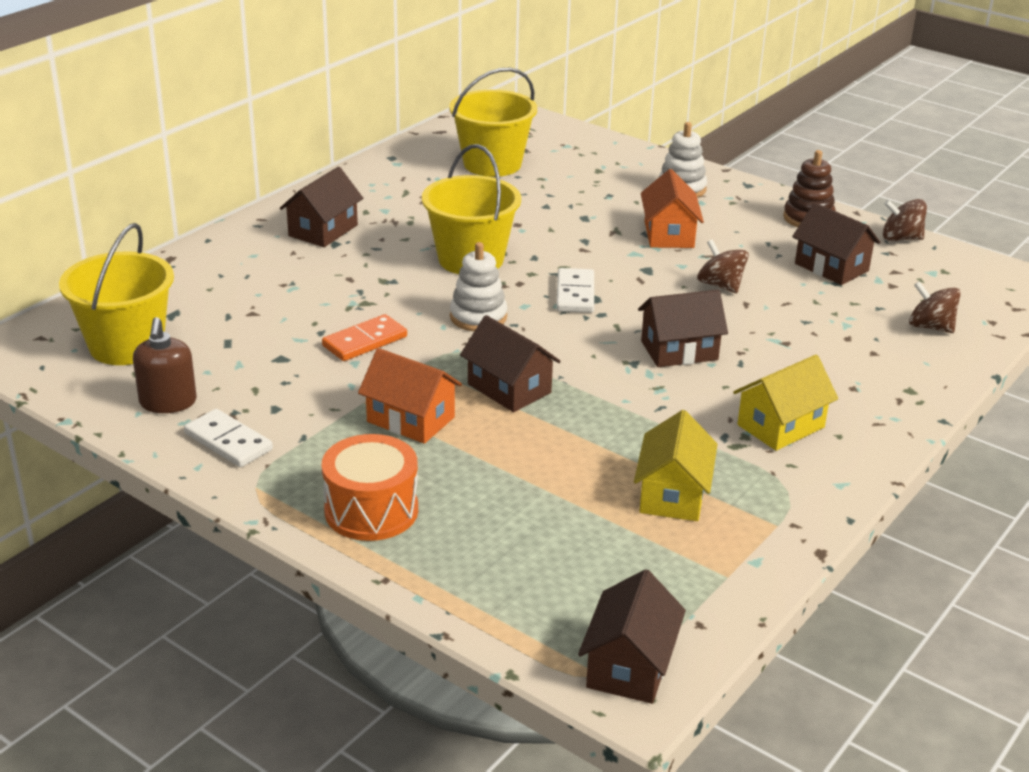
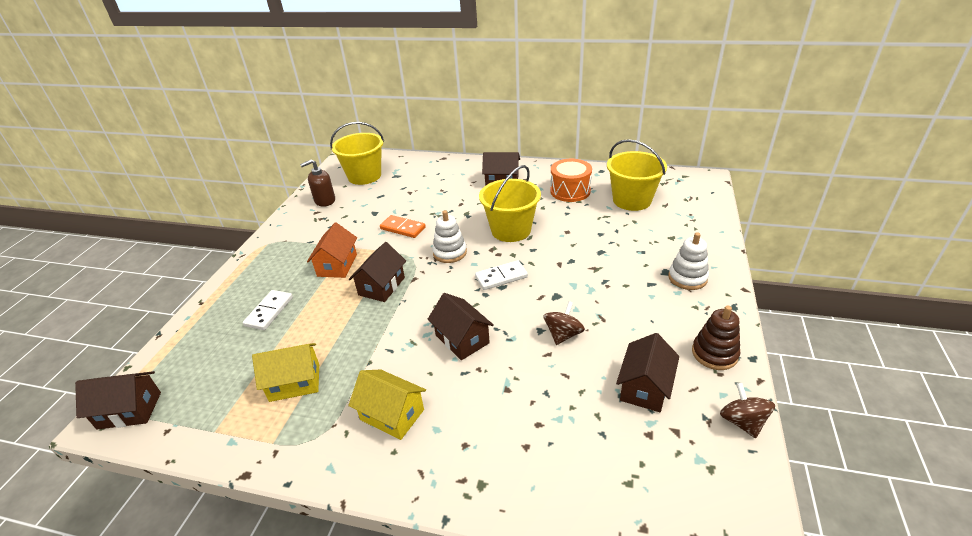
camera: 70 degrees right, 5 degrees up
(228, 442) = (299, 225): white domino -> white domino (269, 311)
(371, 510) = (255, 280): orange drum -> orange drum (570, 191)
(668, 234) = (613, 291): orange house -> none
(930, 327) = (596, 478): brown spinning top -> none

